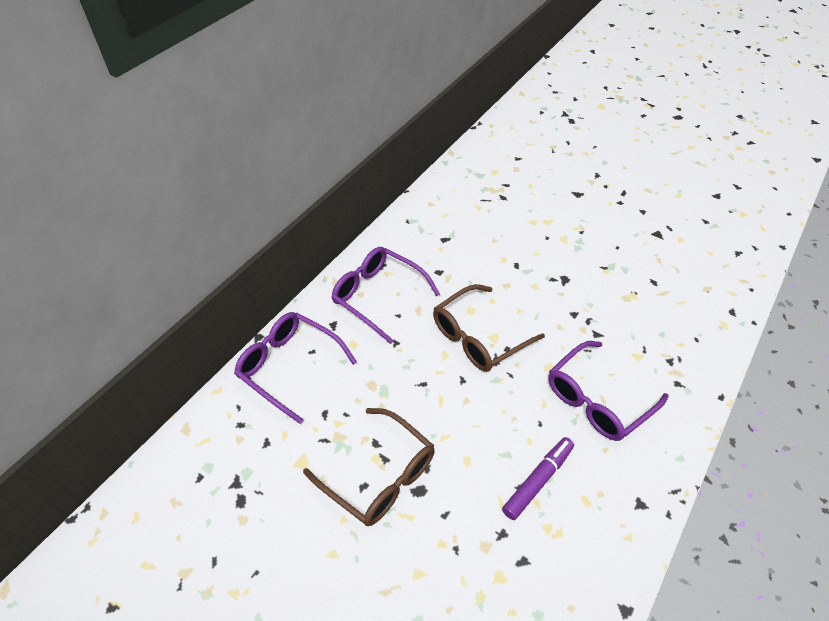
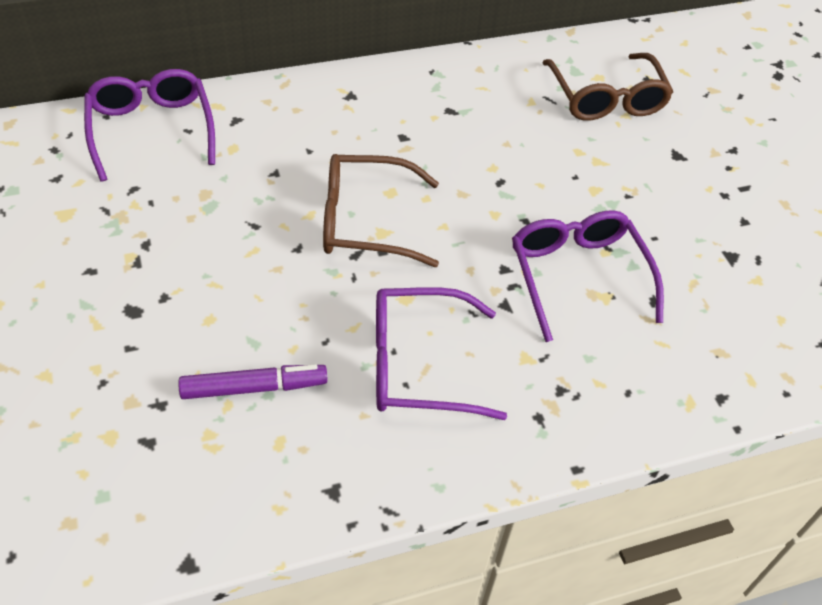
camera: 35 degrees right, 0 degrees up
(378, 296) = (310, 121): purple glasses -> purple glasses (578, 276)
(379, 476) = (114, 272): brown glasses -> brown glasses (606, 98)

